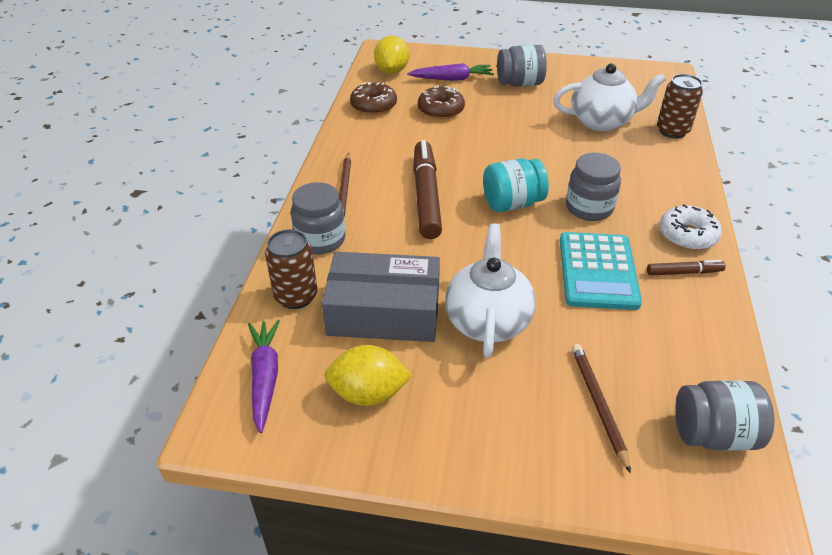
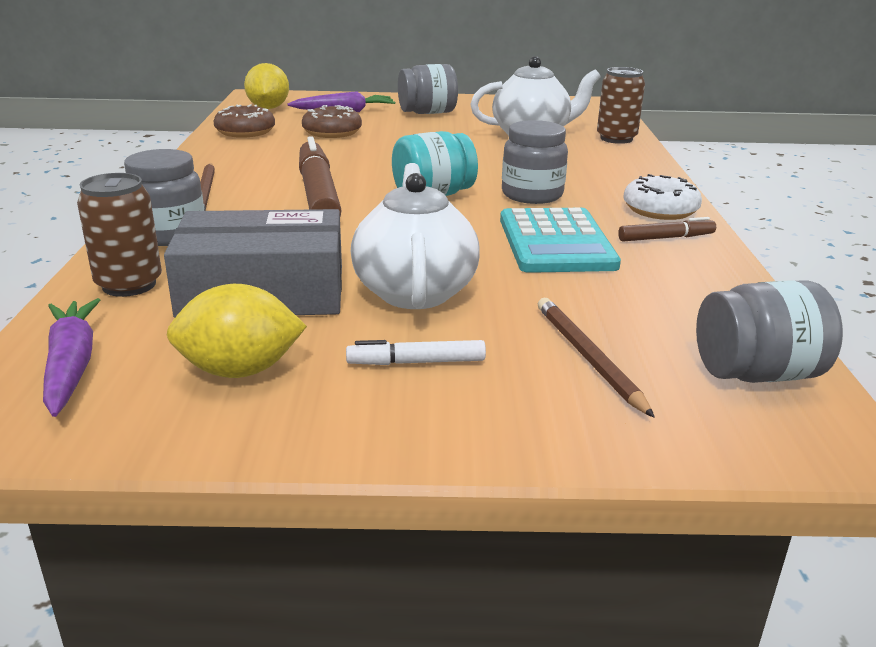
camera: 10 degrees left, 15 degrees down
(481, 397) = (416, 362): none -> white marker

